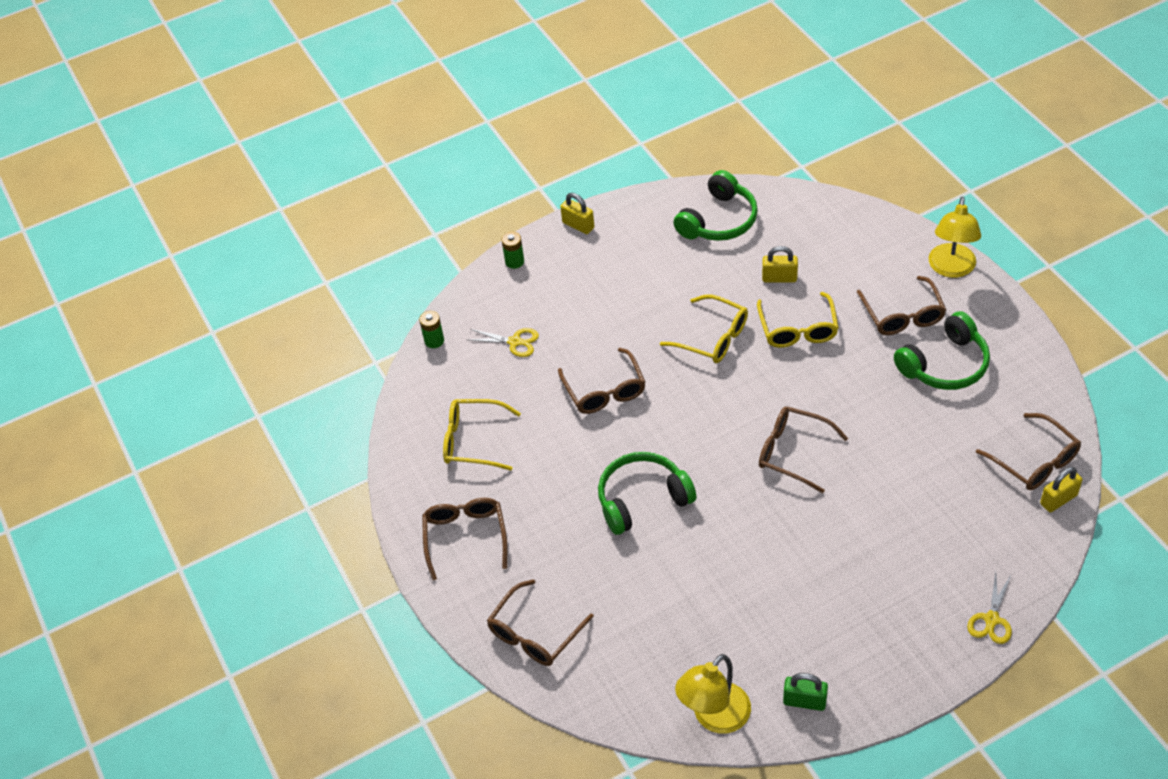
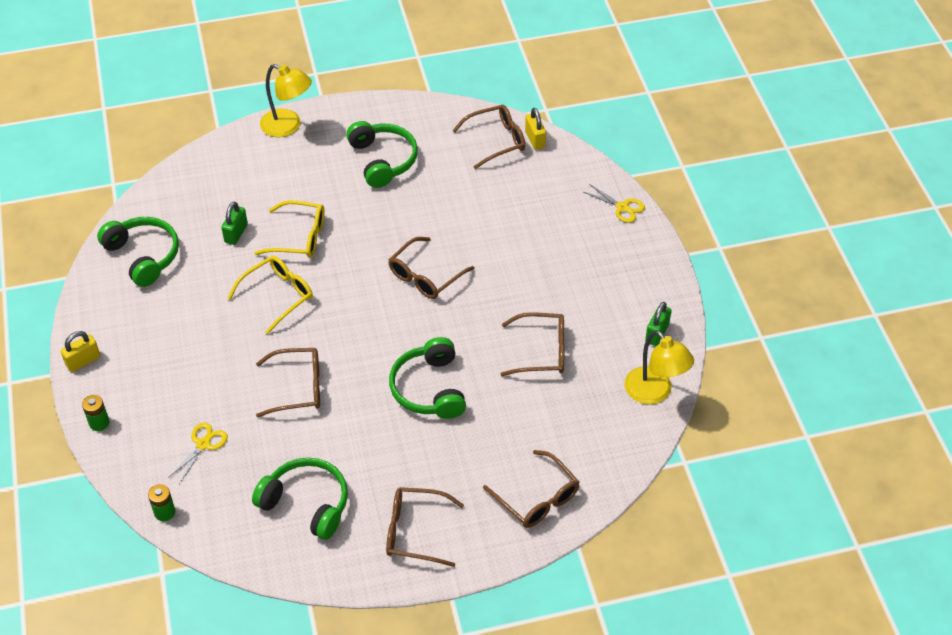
camera: 80 degrees left, 0 degrees up
(473, 441) = (306, 503): yellow glasses -> green headphones
(779, 278) = (236, 233): yellow padlock -> green padlock
(903, 315) = (320, 169): brown glasses -> brown glasses (542, 351)

